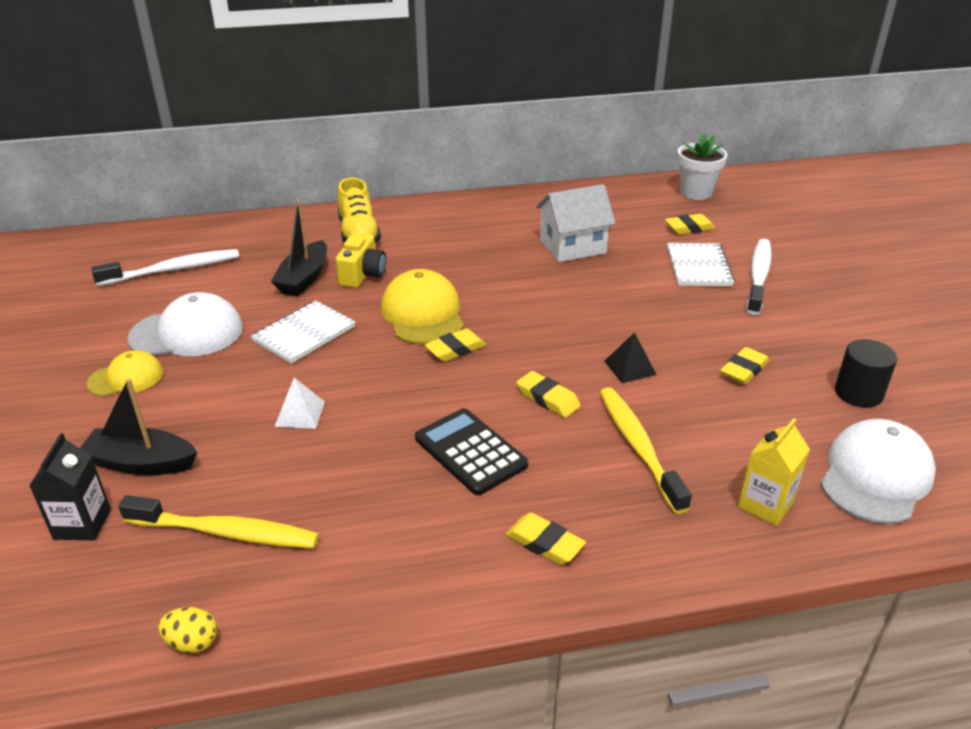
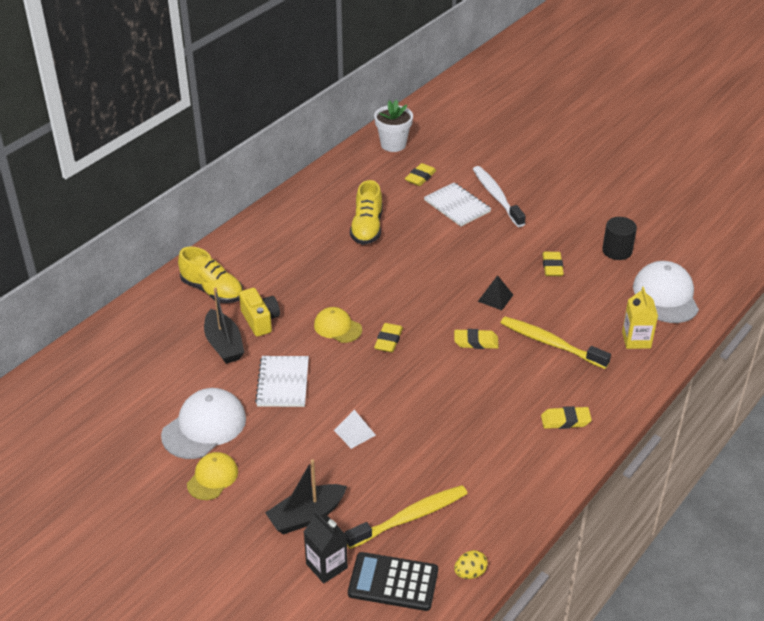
camera: 40 degrees left, 5 degrees up
(173, 270) = (117, 389): white toothbrush -> none
(423, 314) = (337, 327): yellow cap -> yellow cap, size x0.61
(470, 452) = (474, 397): black calculator -> black calculator (393, 582)
(572, 246) = (367, 228): white house -> yellow shoe

